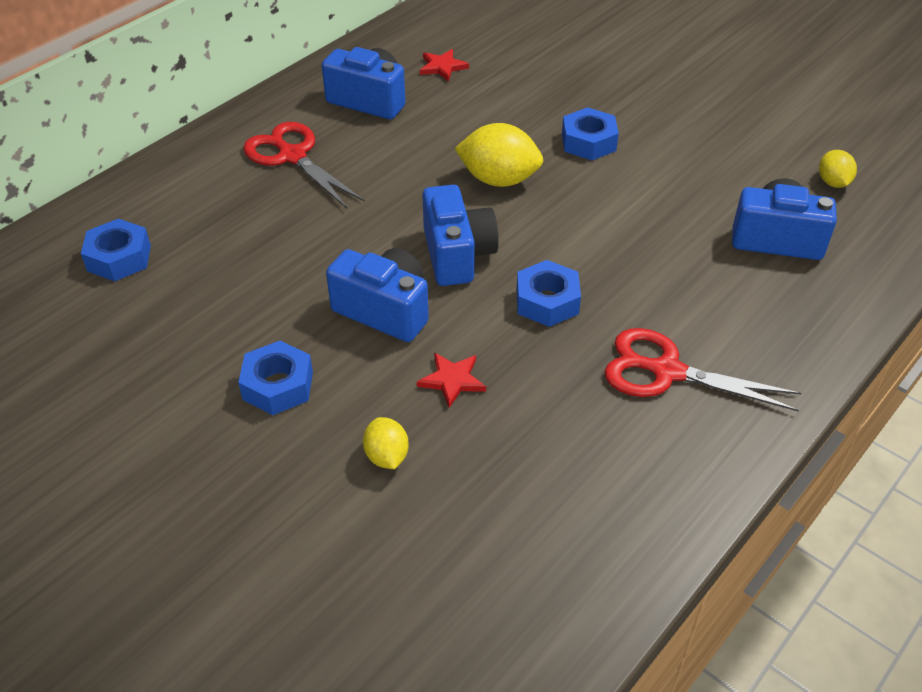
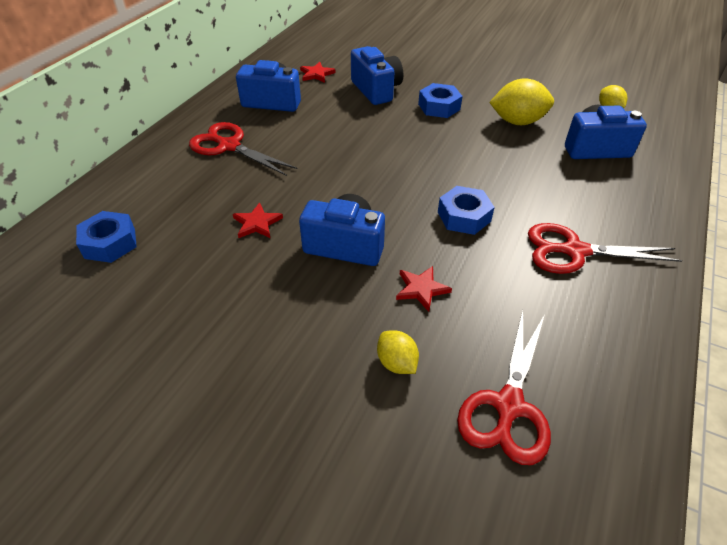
camera: 15 degrees left, 0 degrees up
(278, 385) = (282, 322): blue nut -> none
(291, 264) = (257, 223): none -> red star
(457, 255) = (382, 195): blue camera -> blue camera (376, 90)
(490, 528) = (508, 406): none -> red scissors
(498, 179) = (389, 139): yellow lemon -> yellow lemon (517, 122)

